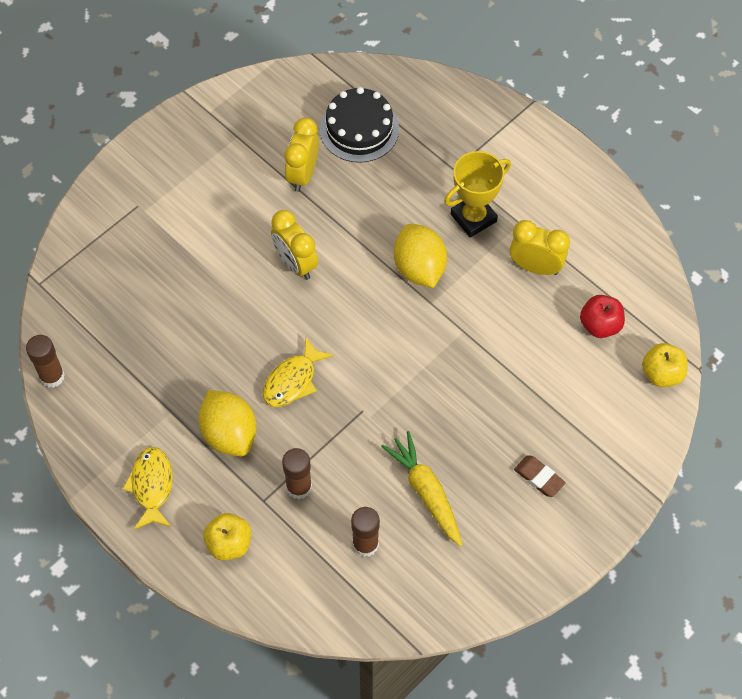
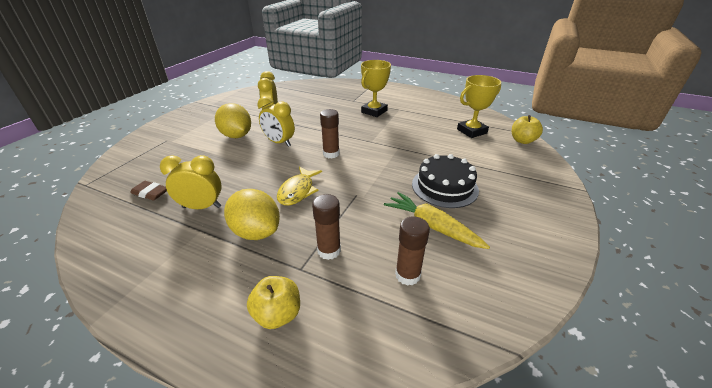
camera: 20 degrees left, 25 degrees down
(52, 376) = (86, 233): brown glue stick -> brown glue stick (331, 154)
(152, 486) = (186, 288): yellow fish -> none
(359, 129) = (297, 97): black cake -> black cake (444, 187)
(419, 268) = (356, 131): yellow lemon -> yellow lemon (236, 136)
(535, 267) = (419, 120): yellow clock -> yellow clock (202, 207)
(539, 478) = (502, 199): brown eraser -> brown eraser (150, 193)
(600, 325) = (471, 131): red apple -> yellow trophy

